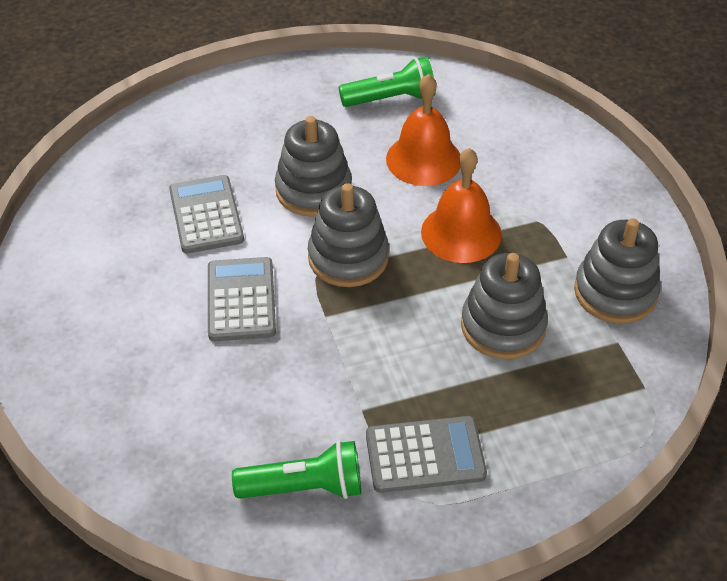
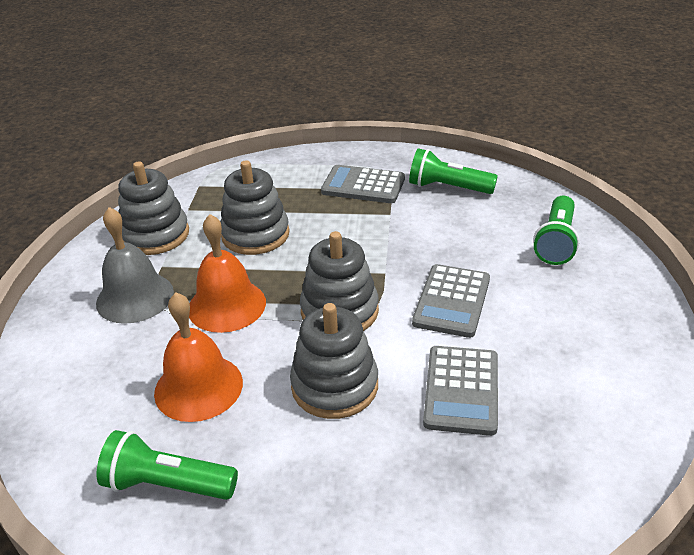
camera: 155 degrees left, 10 degrees down
(139, 420) = (556, 242): none -> green flashlight
(556, 216) = (135, 297): none -> grey bell

